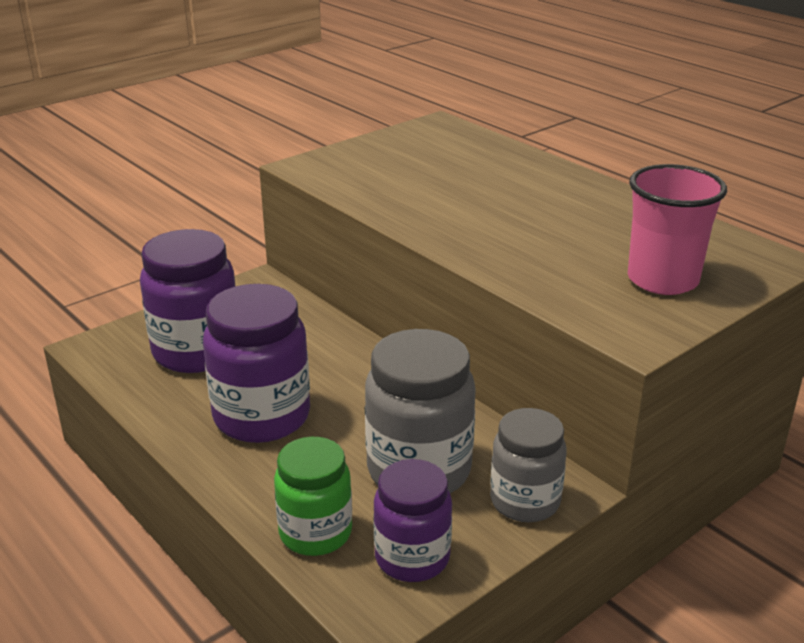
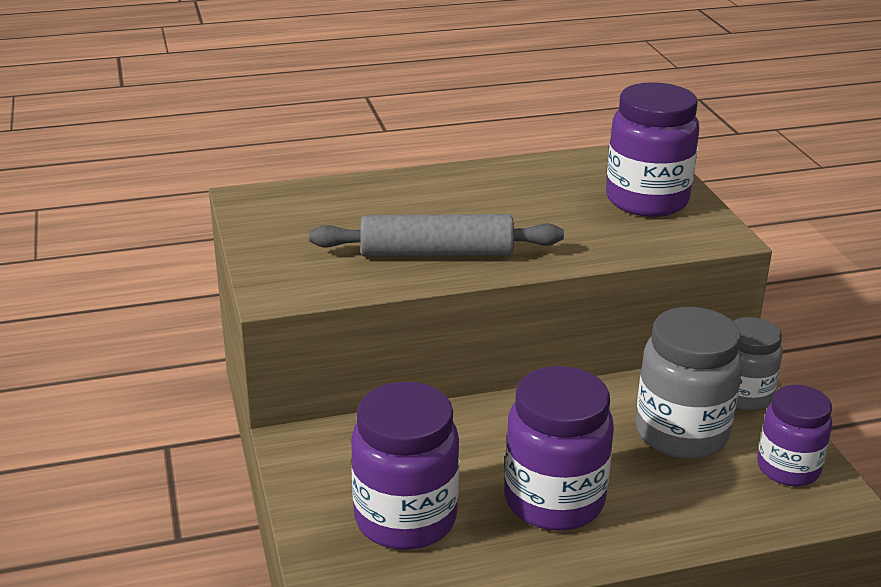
camera: 65 degrees left, 0 degrees up
(315, 533) = (739, 510): green jar -> none
(430, 206) = (436, 253): none -> grey rolling pin
(662, 280) = (647, 200): pink cup -> purple jar

